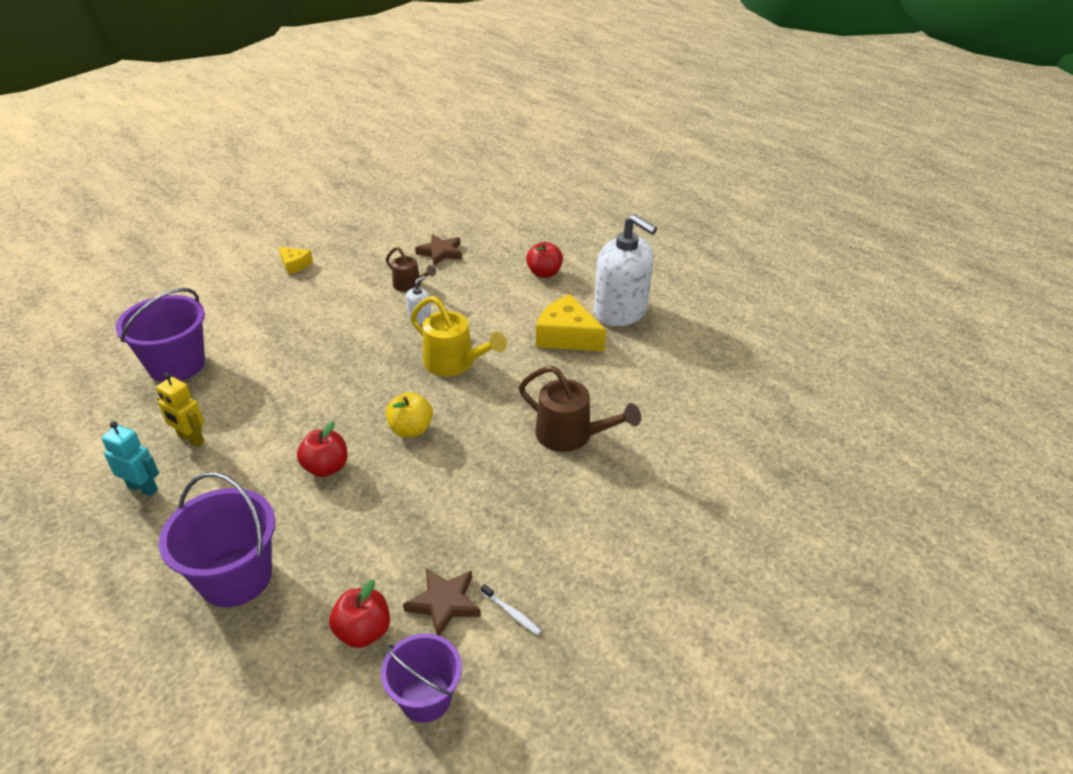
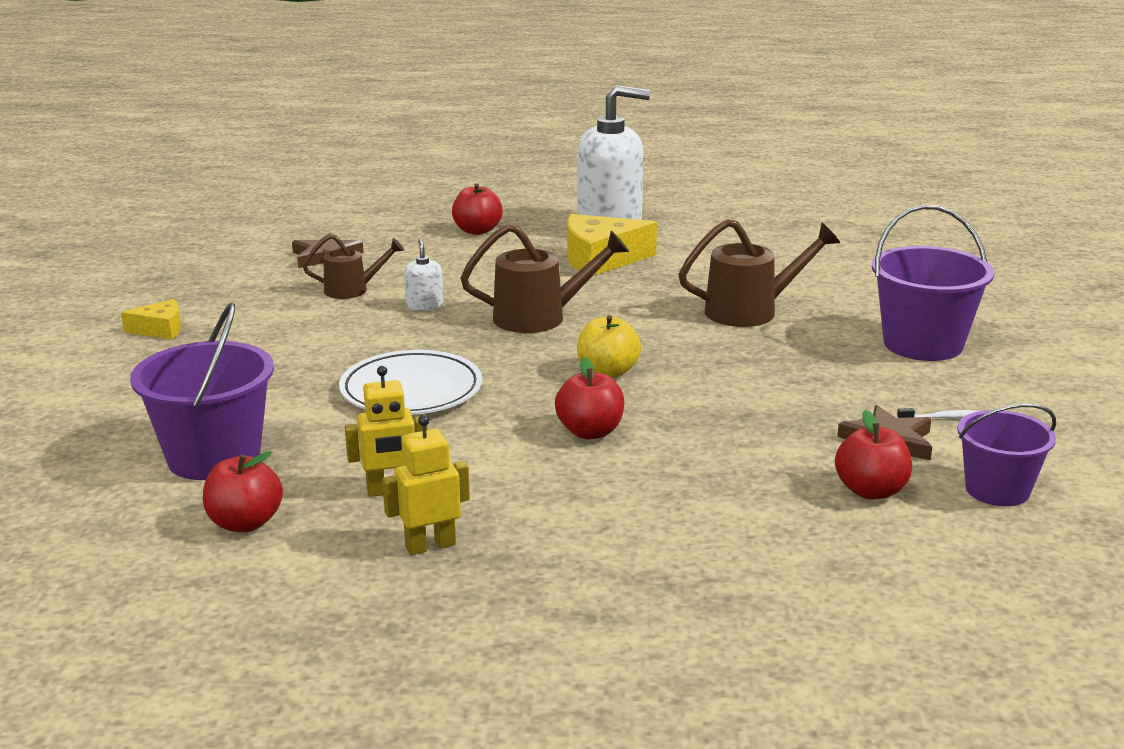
camera: 45 degrees left, 15 degrees down
(119, 416) = (245, 523): none -> red apple
(143, 488) = (430, 546): turquoise robot -> yellow robot
(236, 577) = (687, 533): purple bucket -> purple bucket (923, 344)
(311, 377) = (411, 390): none -> white plate
(455, 363) = (541, 317): yellow watering can -> brown watering can

